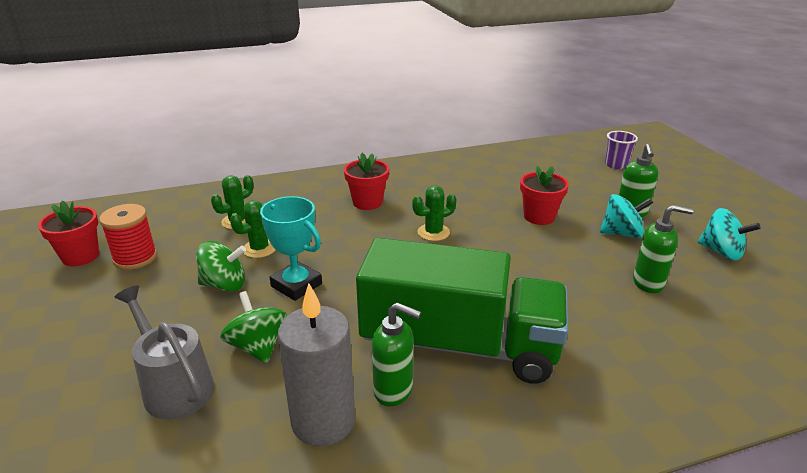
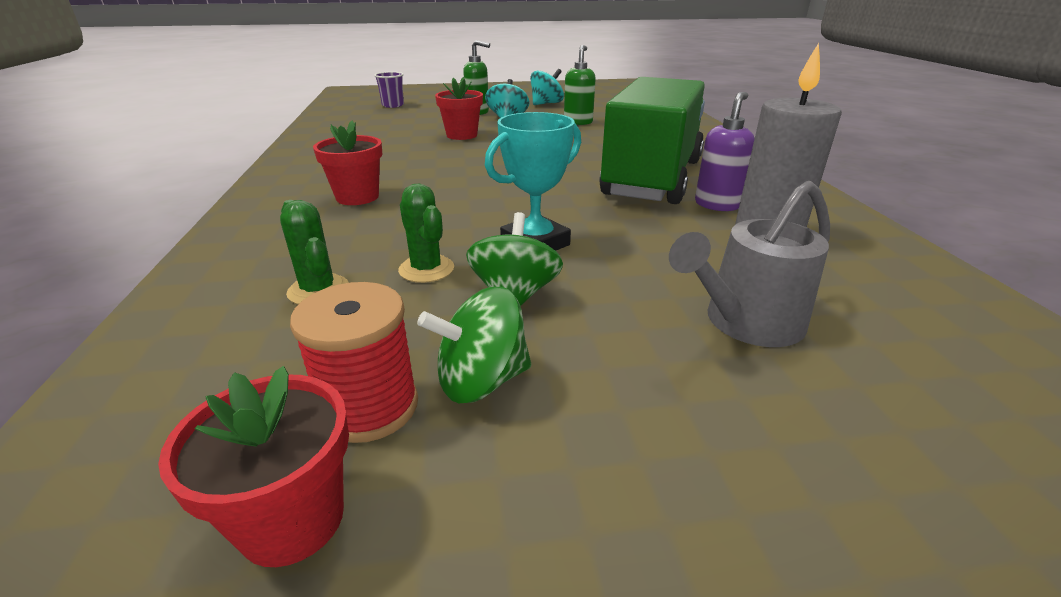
camera: 80 degrees left, 0 degrees up
(257, 346) = (659, 267): green spinning top -> green spinning top (481, 381)
(394, 391) = (717, 205): green soap dispenser -> purple soap dispenser
(433, 232) = (460, 172): green cactus -> none

